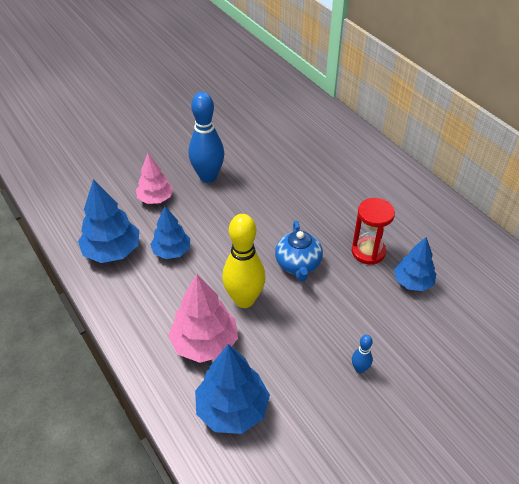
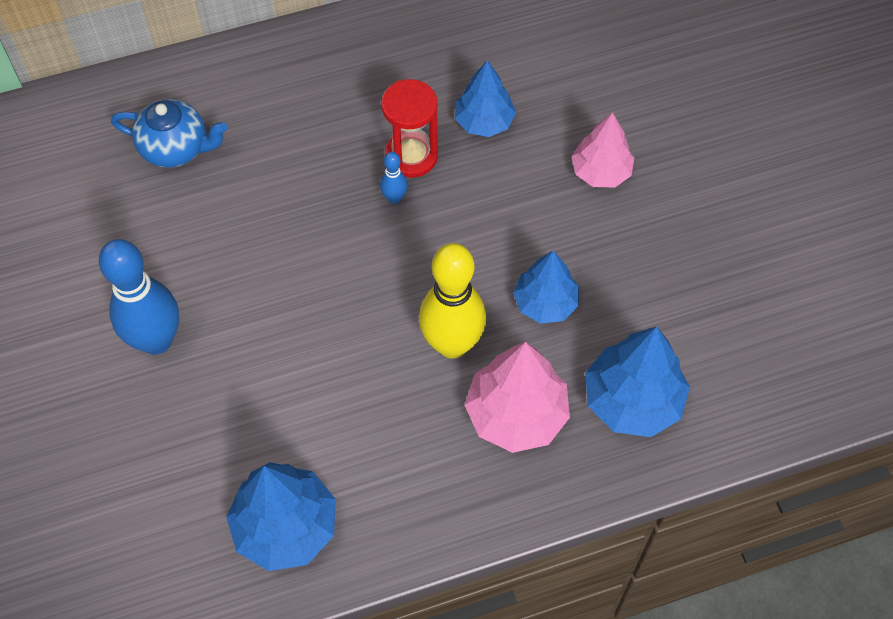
camera: 75 degrees left, 15 degrees up
(155, 199) = (180, 437): pink tree -> pink tree (601, 171)
(172, 251) = (318, 430): blue tree -> blue tree (545, 303)
(298, 265) = (407, 254): blue teapot -> blue teapot (176, 148)
(359, 369) = (607, 232): blue bowling pin -> blue bowling pin (394, 198)

